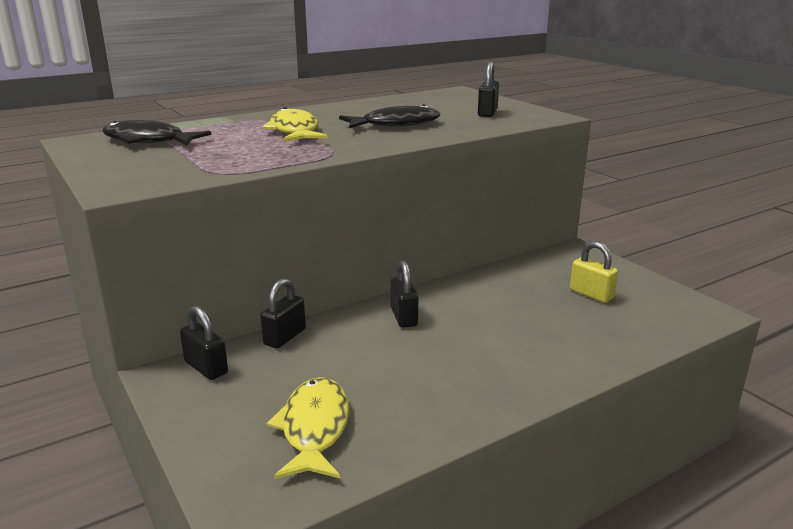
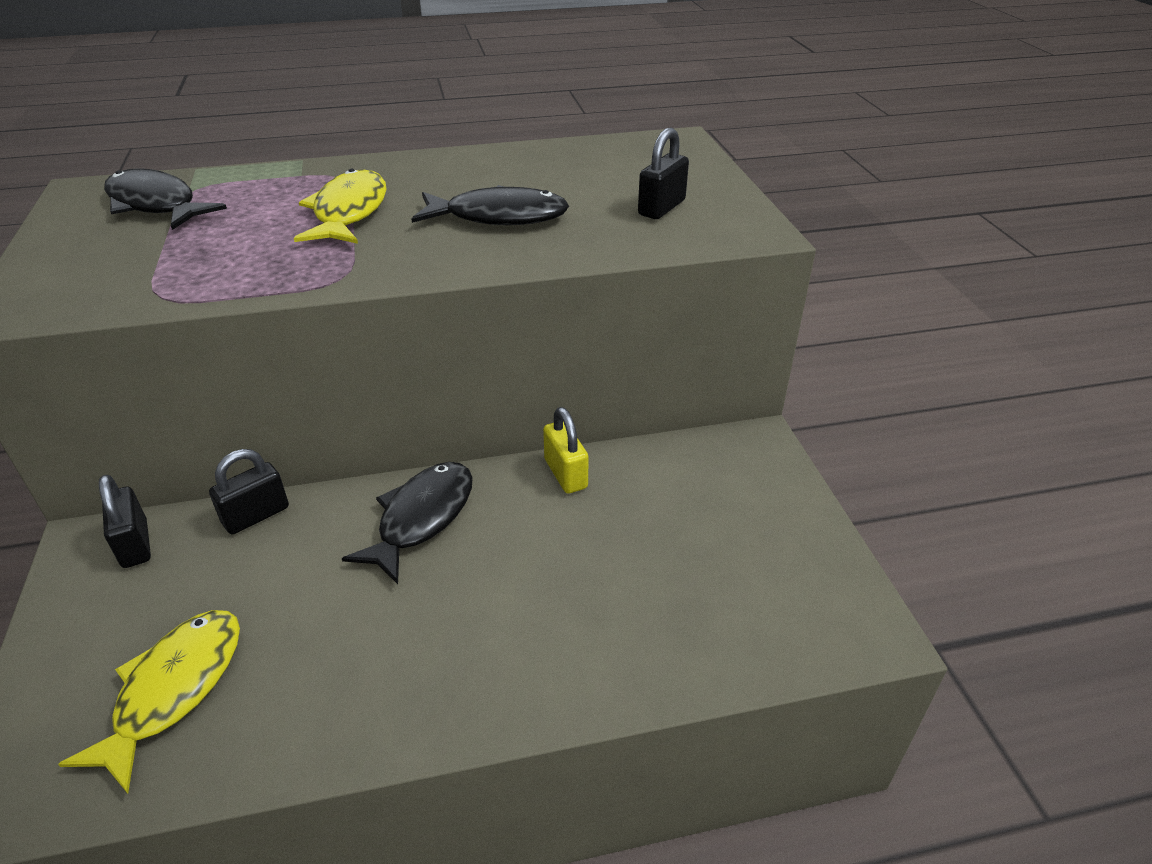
camera: 20 degrees right, 15 degrees up
(403, 317) = (422, 518): black padlock -> black fish
(591, 294) = (711, 542): yellow padlock -> yellow padlock (565, 474)

